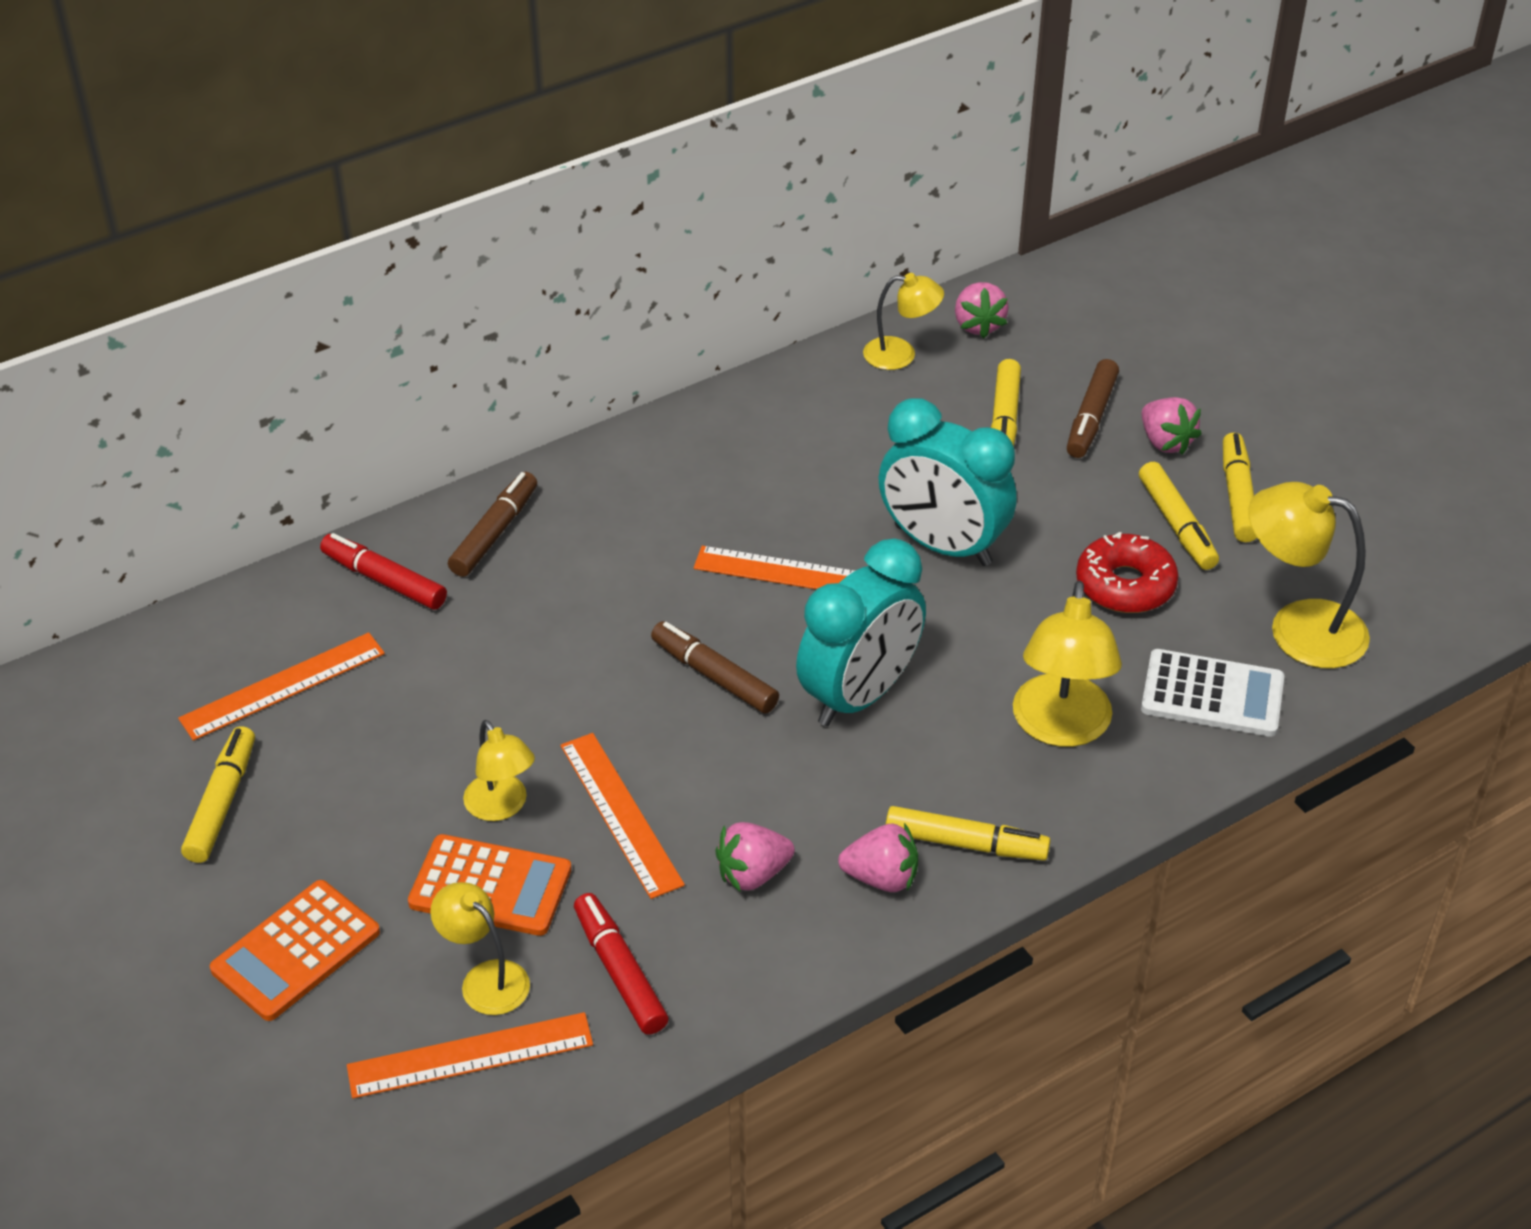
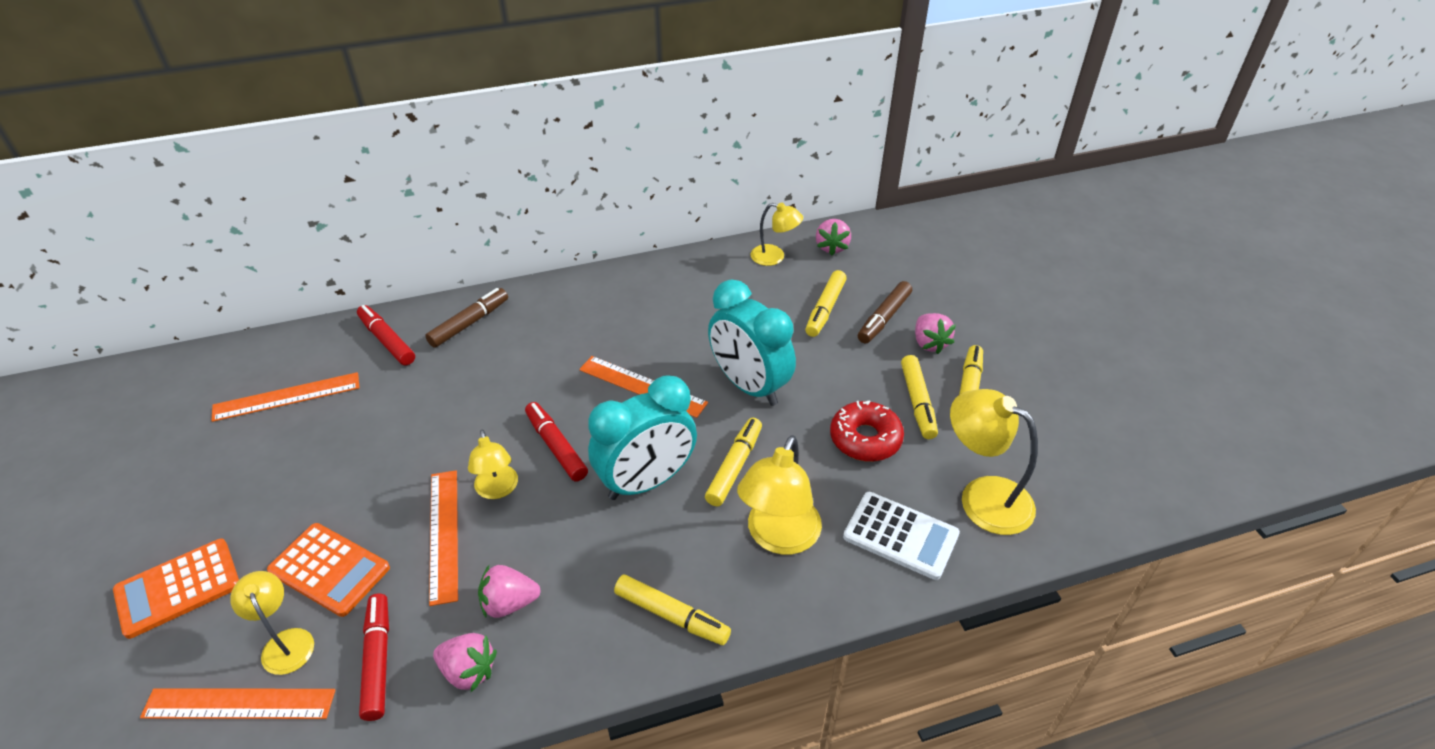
camera: 15 degrees right, 0 degrees up
(221, 803) = (201, 468): yellow marker -> yellow marker (734, 467)
(502, 807) = (370, 511): yellow lamp -> yellow lamp (497, 490)
(714, 676) = (556, 447): brown marker -> red marker
(881, 878) = (598, 629): pink strawberry -> pink strawberry (468, 671)

